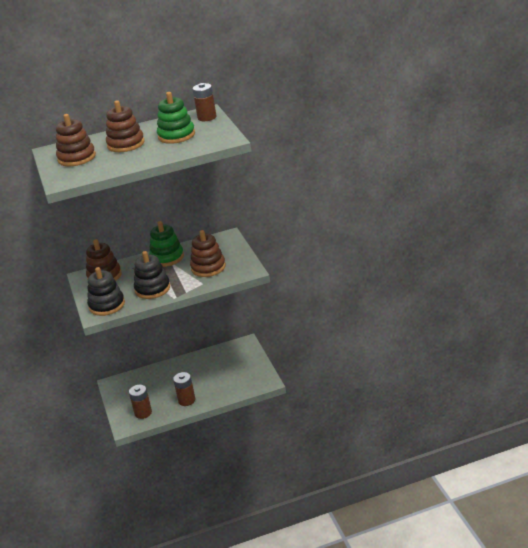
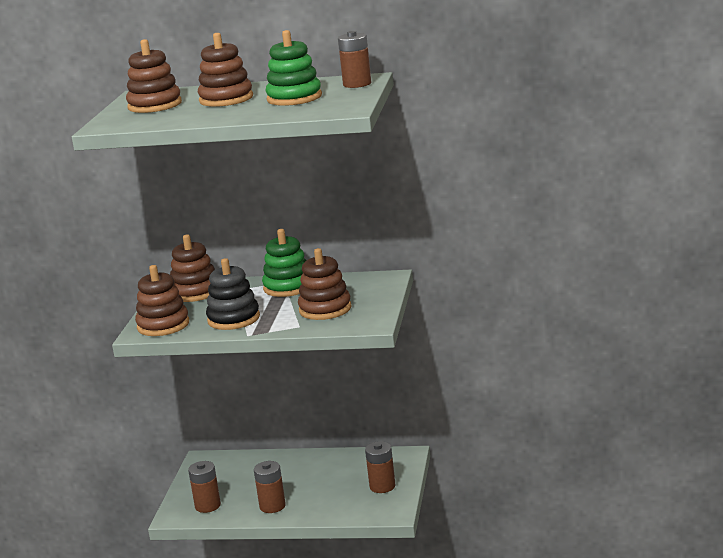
camera: 25 degrees right, 10 degrees down
(107, 305) = (163, 325): black stacking toy -> brown stacking toy
(246, 367) = (382, 486): none -> brown battery

